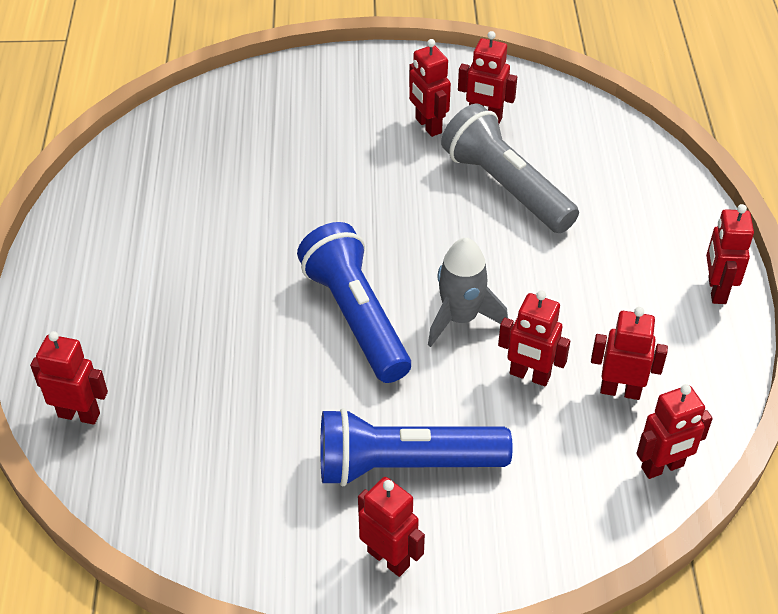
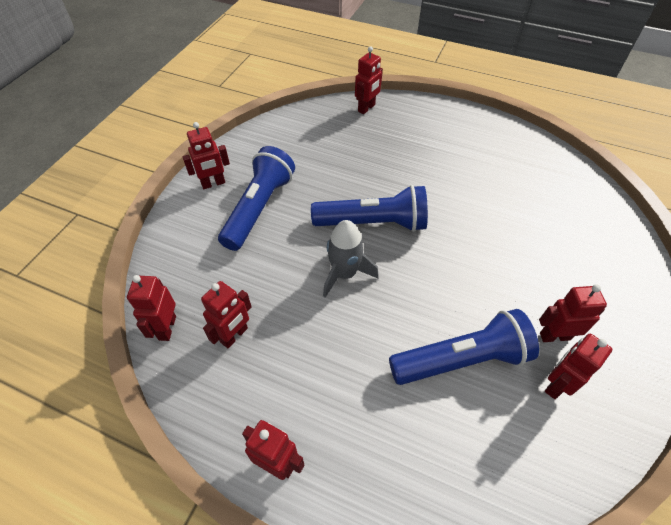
camera: 115 degrees right, 5 degrees up
(506, 187) = (462, 360): grey flashlight -> blue flashlight
(529, 375) = (278, 290): red robot -> none

